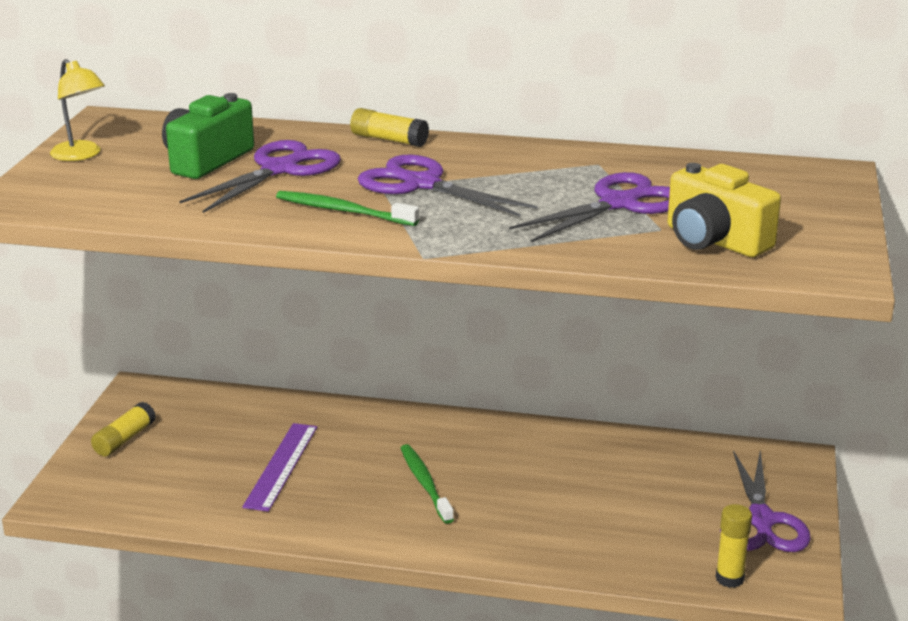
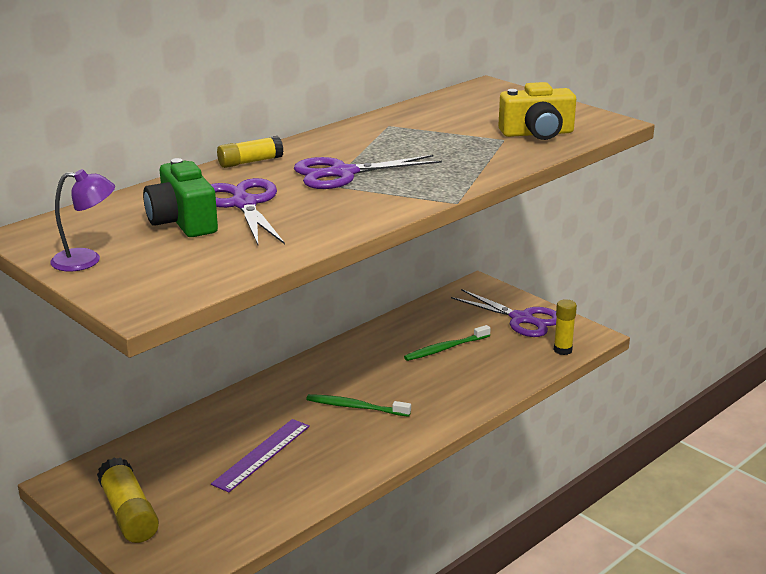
camera: 55 degrees left, 0 degrees up
(81, 155) = (86, 260): yellow lamp -> purple lamp
(124, 439) = (129, 513): yellow glue stick -> yellow glue stick, size x1.51
(281, 466) = (262, 454): purple ruler -> purple ruler turned 75 degrees clockwise
(342, 211) = (349, 205): green toothbrush -> green toothbrush (445, 348)
(620, 204) = (455, 137): purple scissors -> none

